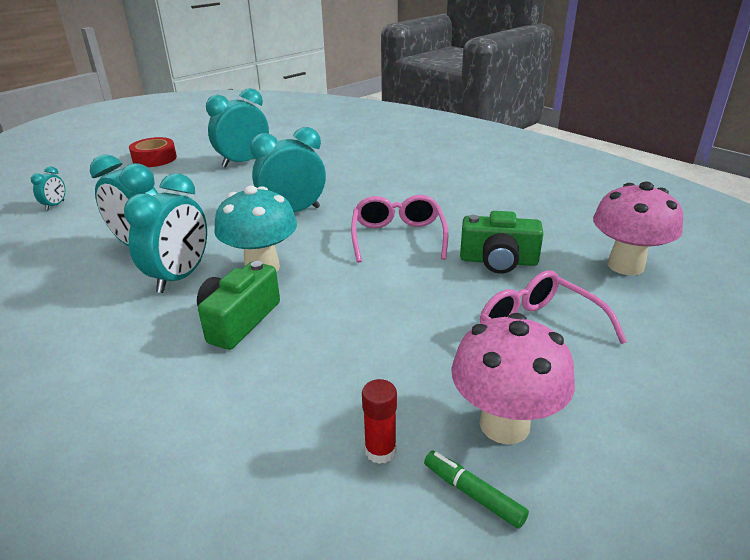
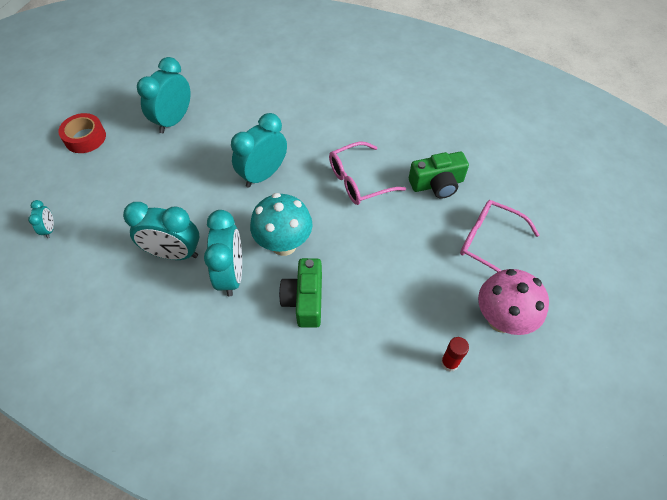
camera: 25 degrees left, 25 degrees up
(398, 237) = (359, 180): pink glasses -> pink glasses turned 90 degrees counterclockwise
(473, 494) = (506, 369): green marker -> none
(625, 265) = (514, 163): pink mushroom -> none

